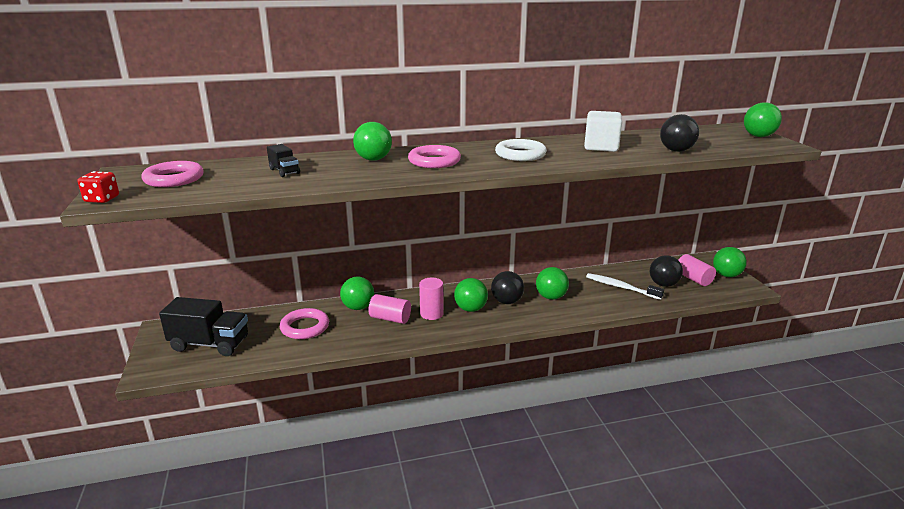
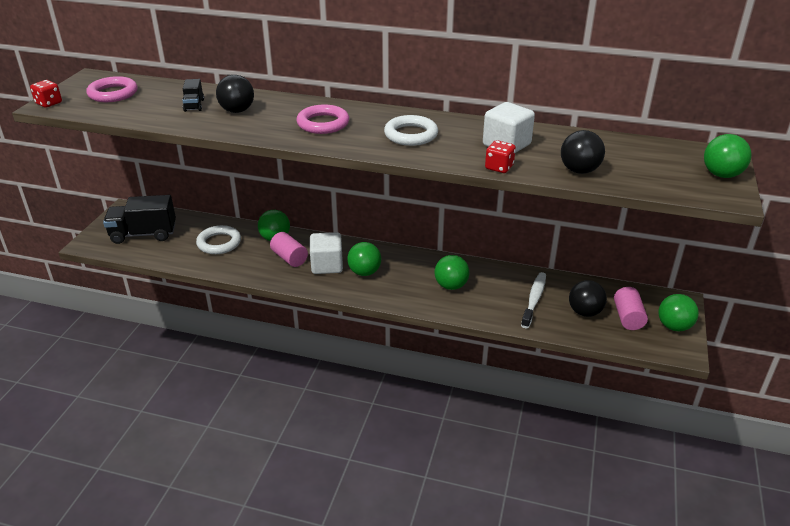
camera: 30 degrees right, 10 degrees up
(210, 344) = (143, 234): black truck -> black truck turned 135 degrees clockwise
(305, 327) = (219, 243): pink ring -> white ring
(373, 159) = (277, 108): green ball -> none
(431, 314) = (327, 265): pink cylinder -> white cube
(507, 301) = (404, 276): black ball -> black ball (237, 111)
(621, 287) = (534, 299): white toothbrush -> white toothbrush turned 45 degrees clockwise
(622, 159) = (499, 167): none -> red dice

